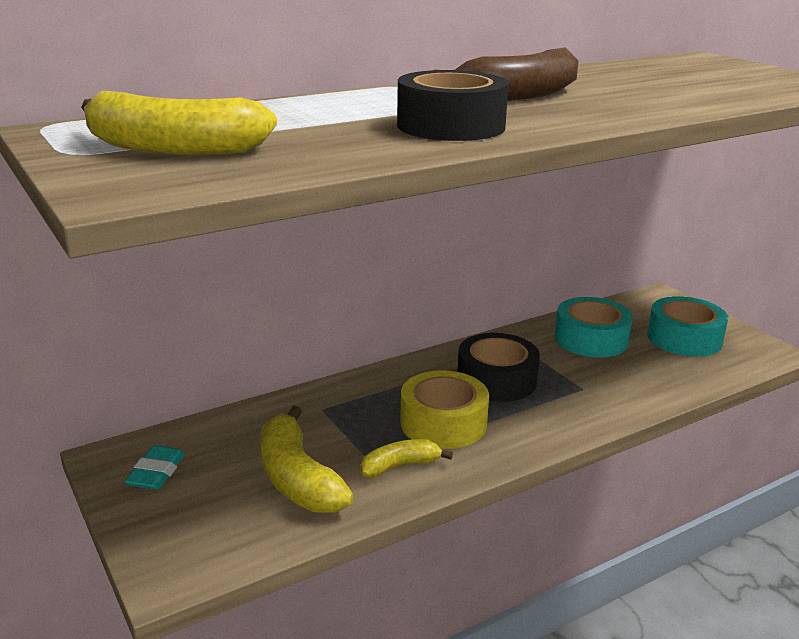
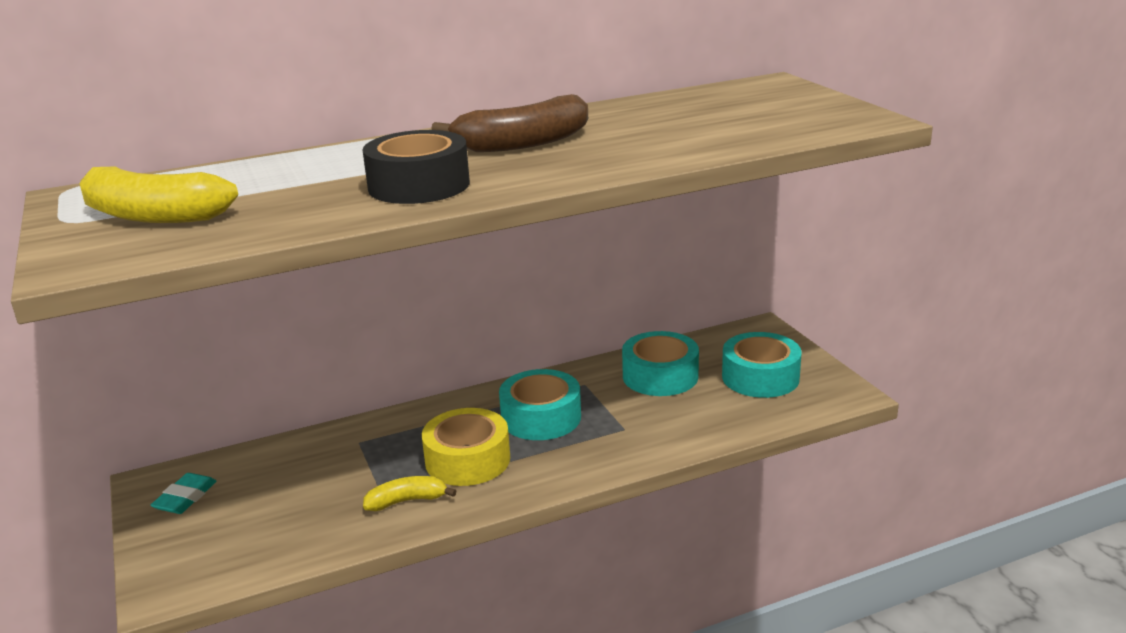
camera: 10 degrees right, 0 degrees up
(297, 479) = (307, 509): yellow banana -> none
(496, 380) = (541, 417): black tape -> turquoise tape

